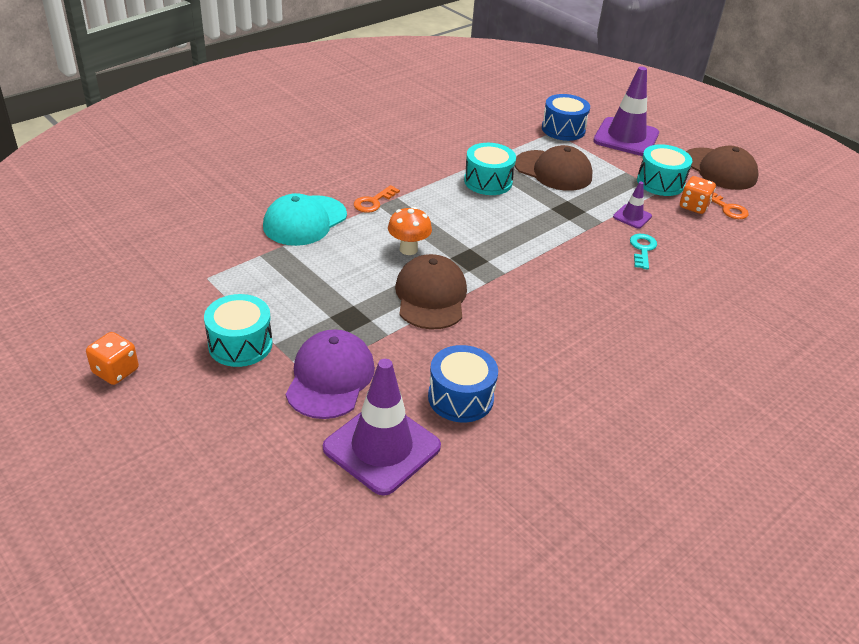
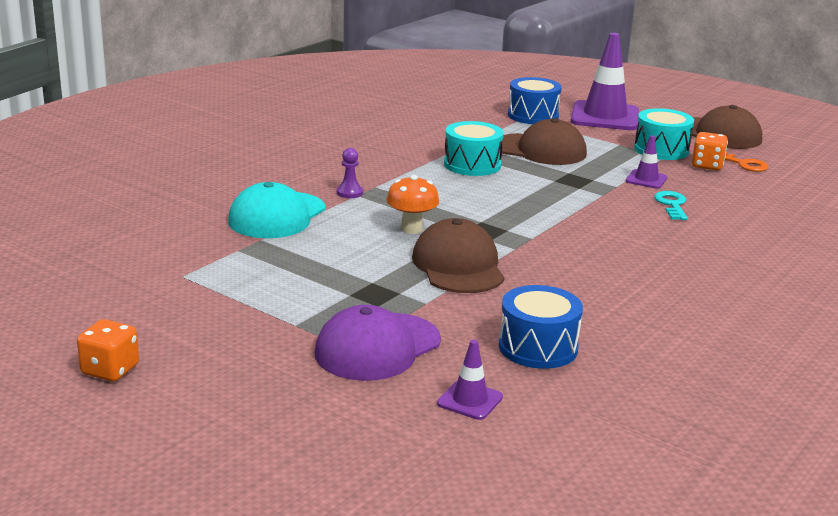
camera: 10 degrees left, 15 degrees down
(240, 344) = (254, 330): turquoise drum -> none
(330, 378) = (377, 347): purple cap -> purple cap turned 135 degrees counterclockwise
(373, 202) = (349, 193): orange key -> purple pawn
(382, 447) = (470, 400): purple traffic cone -> purple traffic cone, size x0.48

